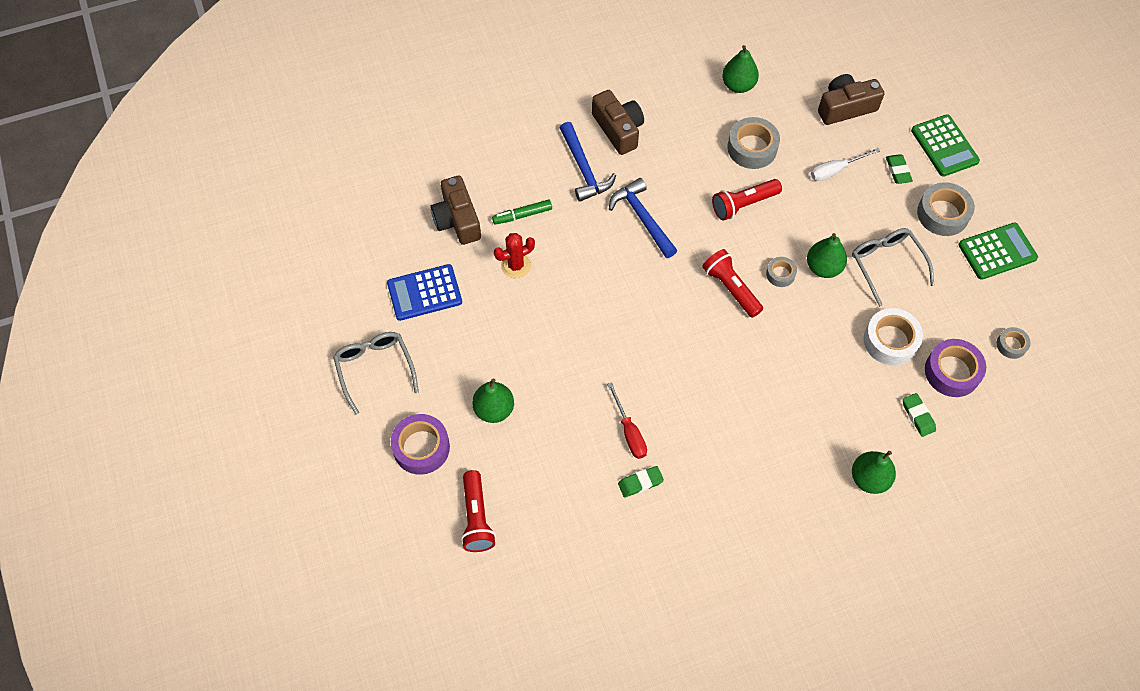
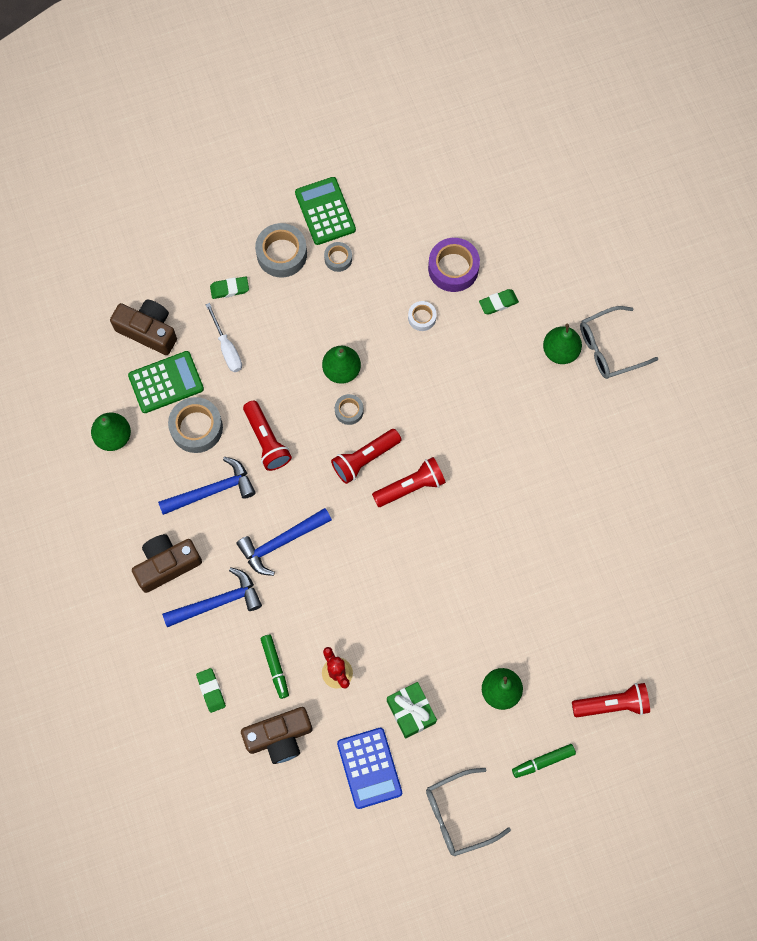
camera: 90 degrees left, 10 degrees up
(421, 447) = (543, 761): purple tape -> green marker
(476, 328) = (411, 712): none -> green gift
(629, 432) = (521, 561): red screwdriver -> none
(640, 483) = (571, 552): green eraser -> green eraser (211, 690)
(690, 162) = (212, 490): none -> blue hammer
(704, 329) = (411, 486): none -> red flashlight
(845, 107) = (148, 331): brown camera -> brown camera turned 135 degrees clockwise
(887, 265) = (339, 311): grey glasses -> grey glasses (610, 348)
(890, 341) = (422, 318): white tape -> white tape, size x0.55
(944, 146) = (201, 242): green calculator -> green calculator (166, 382)
(1011, 345) = (425, 214): grey tape -> grey tape (338, 259)

